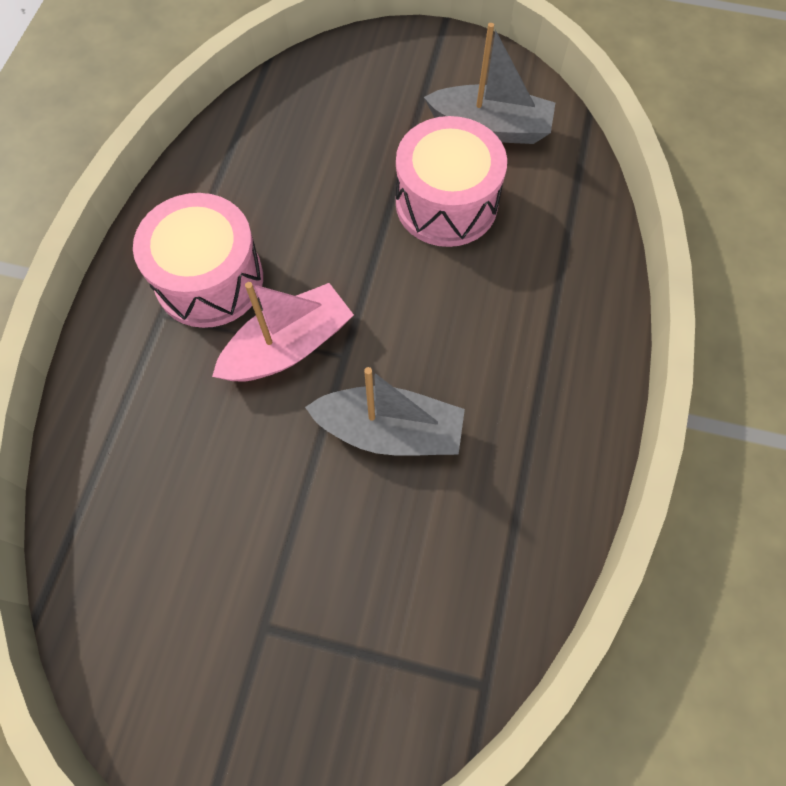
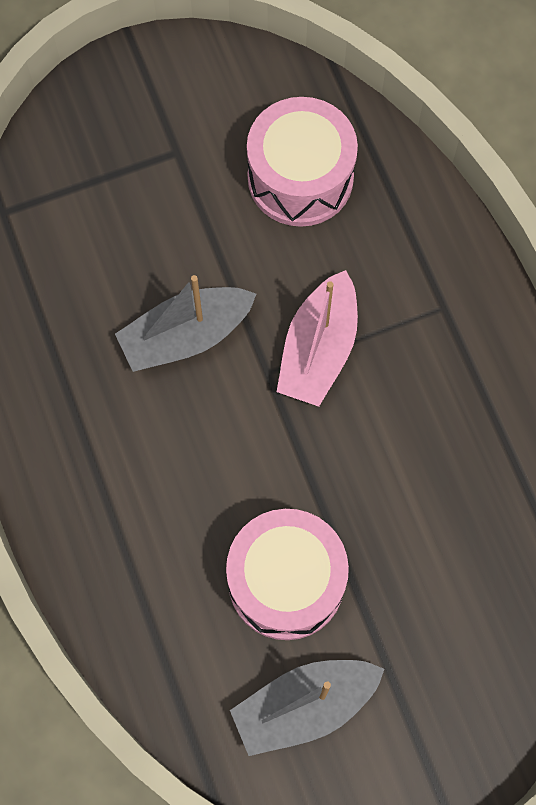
camera: 145 degrees right, 5 degrees up
(209, 280) = (433, 362): pink drum -> pink drum (300, 178)

